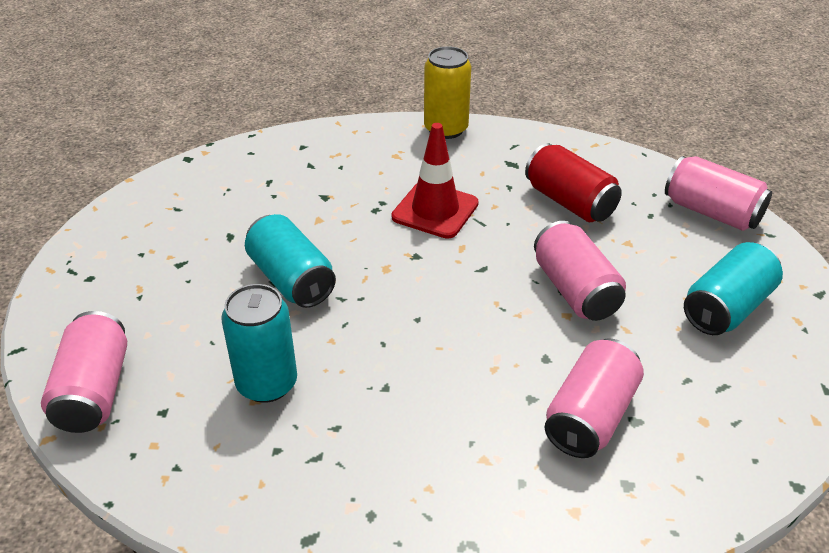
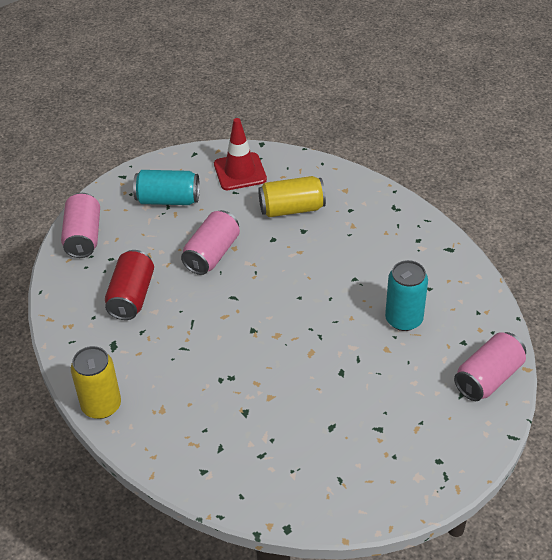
camera: 130 degrees left, 5 degrees up
(291, 279) = (331, 367): turquoise can -> none
(435, 210) = (202, 349): red traffic cone -> red traffic cone (240, 172)
(590, 416) = (291, 209): pink can -> yellow can

